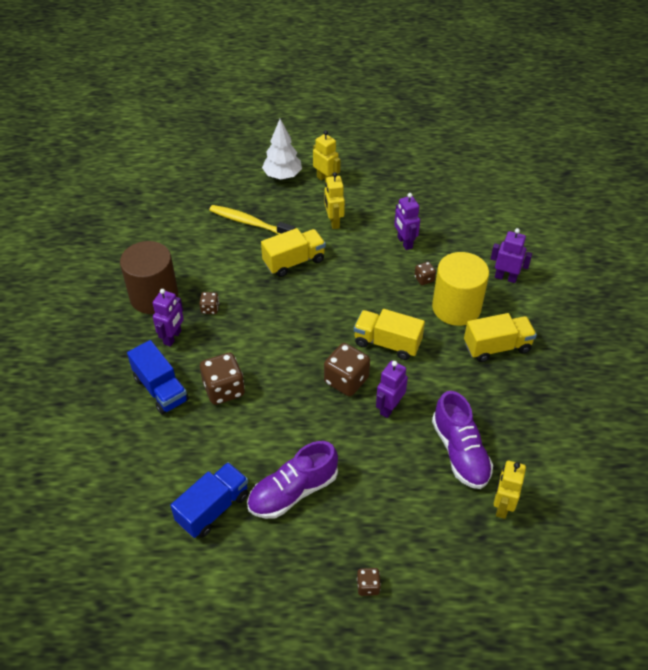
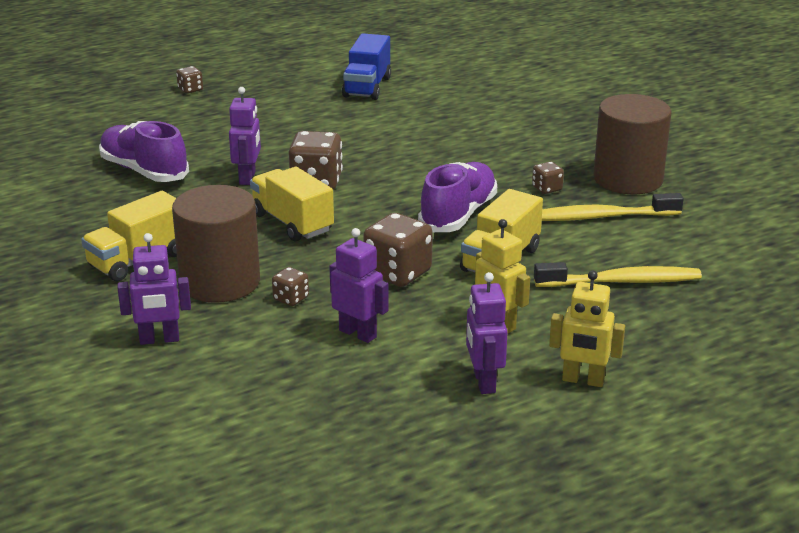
camera: 150 degrees right, 20 degrees down
(161, 389) = (511, 126): blue truck -> none
(173, 337) = (554, 158): purple robot -> purple robot (483, 382)
(207, 271) = (601, 217): none -> yellow toothbrush
(224, 389) = (446, 142): brown dice -> brown dice (397, 273)
(282, 176) = (662, 361): white tree -> none
(293, 491) = (303, 110): purple shoe -> purple shoe (458, 215)
(387, 343) = (292, 223): yellow truck -> yellow truck turned 120 degrees counterclockwise
(456, 307) = (220, 282): yellow cylinder -> brown cylinder
(502, 506) = (80, 152): yellow robot -> none

